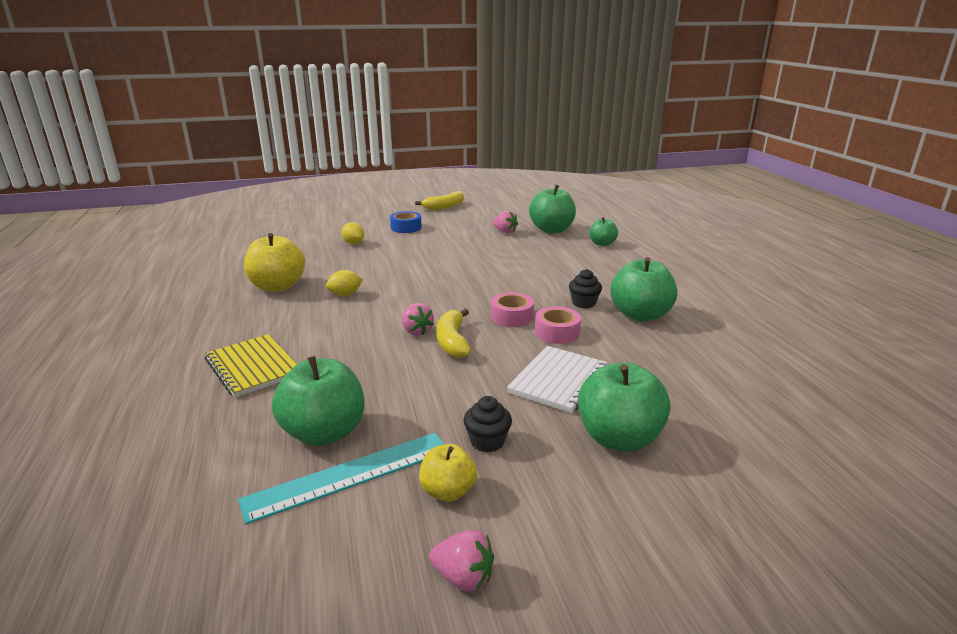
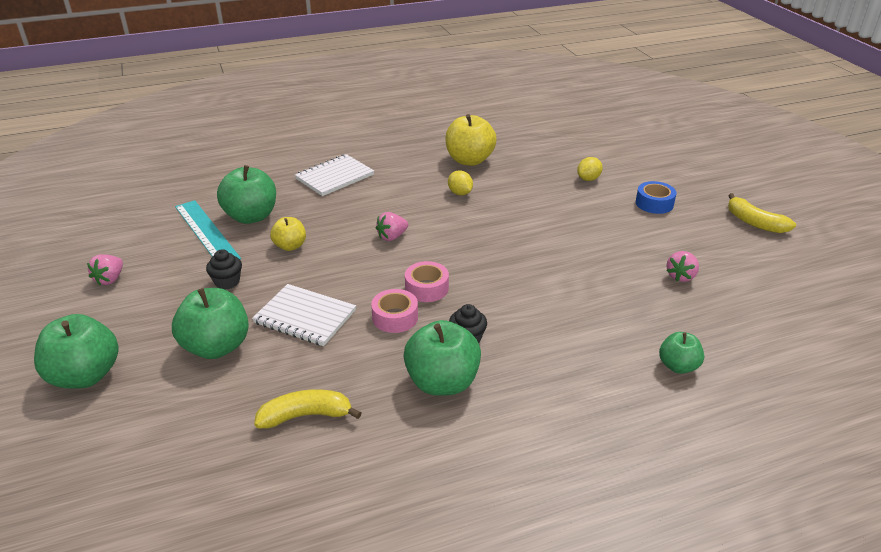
camera: 85 degrees right, 10 degrees up
(253, 367) = (335, 177): yellow notebook -> white notebook
(448, 491) = (180, 269): yellow apple -> yellow apple (290, 246)
(452, 341) = (374, 256): yellow banana -> yellow banana (306, 416)
(551, 230) = (713, 318): green apple -> green apple (85, 376)

